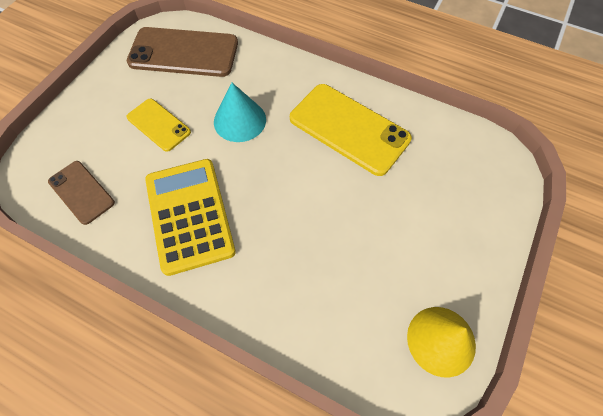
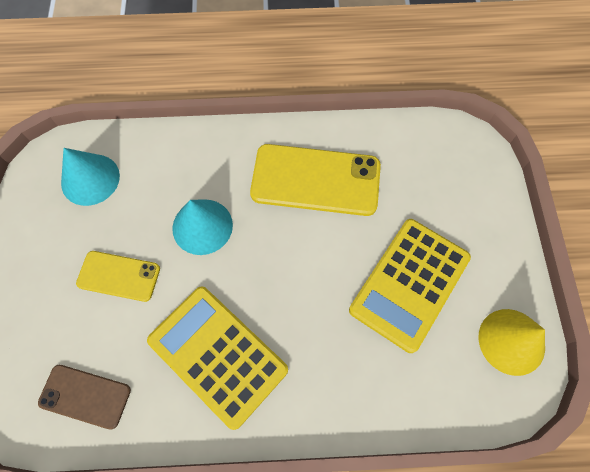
camera: 30 degrees left, 5 degrees up
(183, 53) = (90, 179): brown phone -> turquoise cone
(377, 244) = (409, 284): none -> yellow calculator

